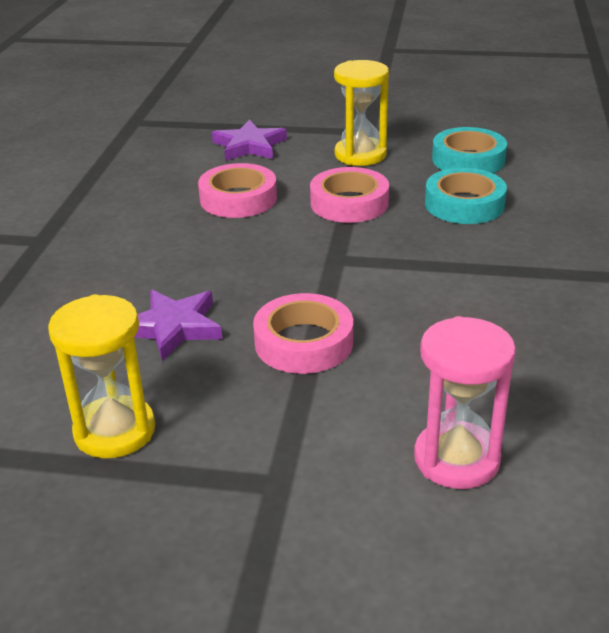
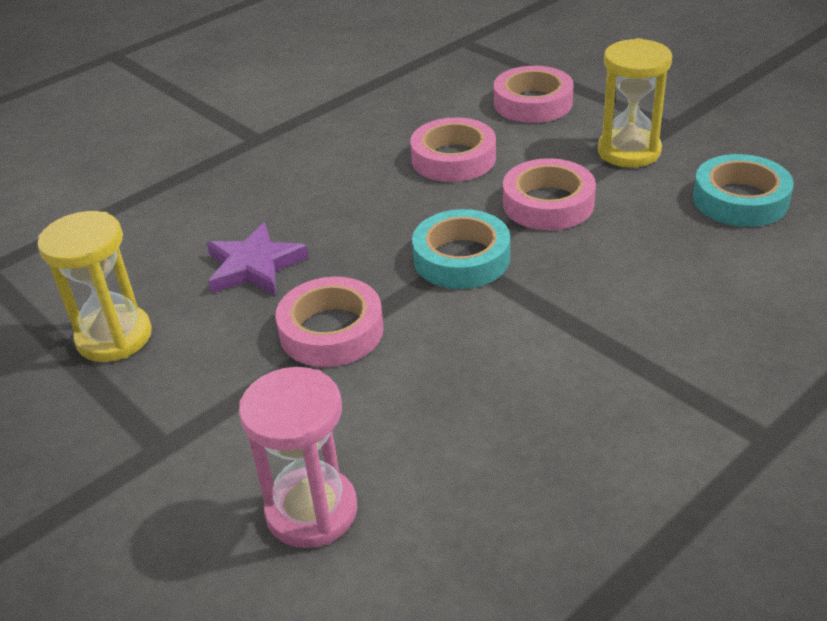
camera: 40 degrees right, 5 degrees up
(249, 146) = (533, 103): purple star -> pink tape
(464, 204) = (664, 252): turquoise tape -> turquoise tape (461, 258)

